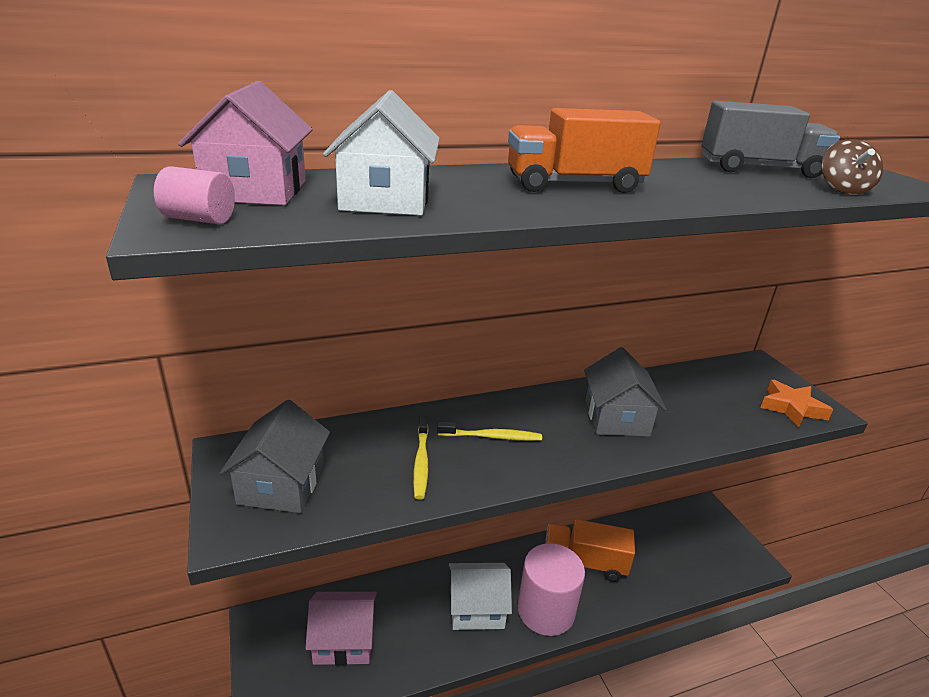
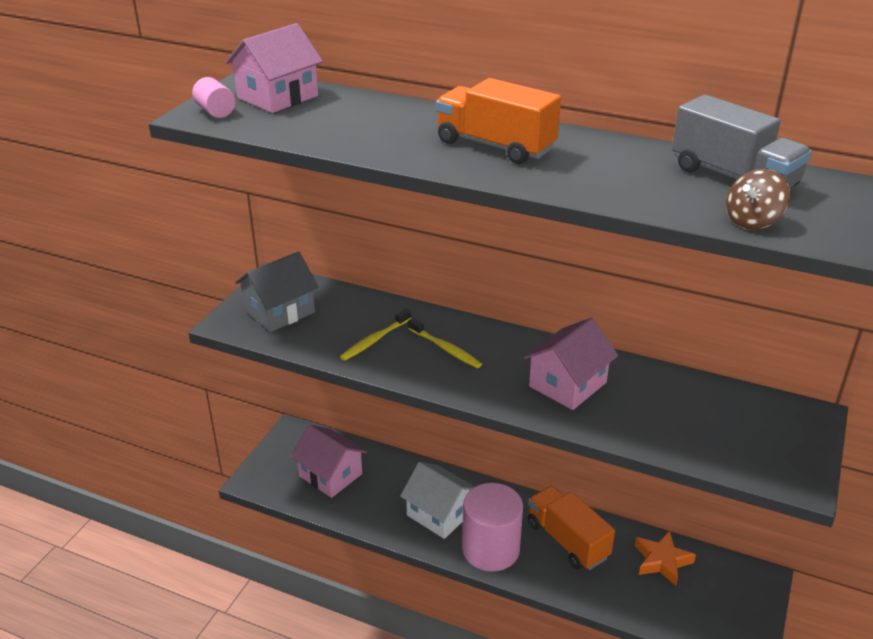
camera: 45 degrees right, 5 degrees up
(385, 200) = (335, 124): white house -> none
(616, 417) = (567, 384): grey house -> pink house
(791, 408) = (765, 462): orange star -> orange star (662, 561)

